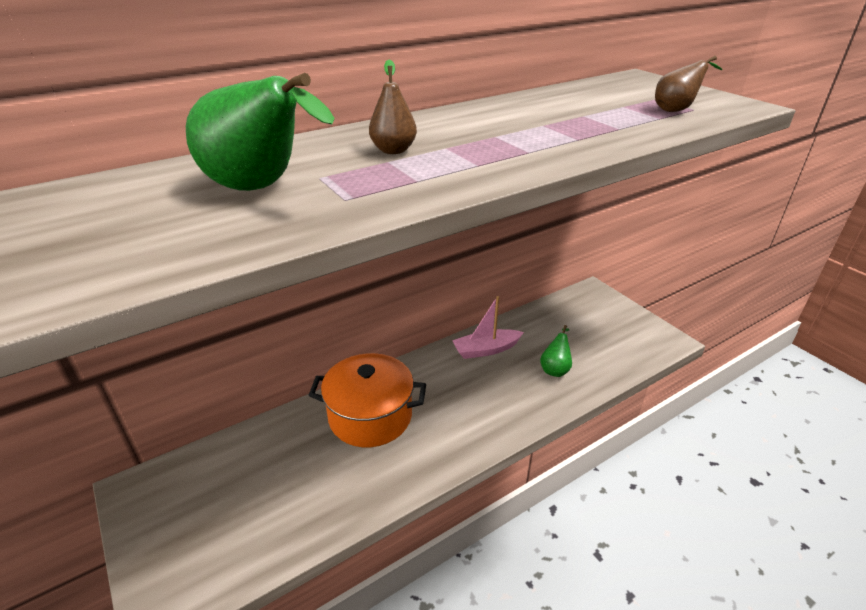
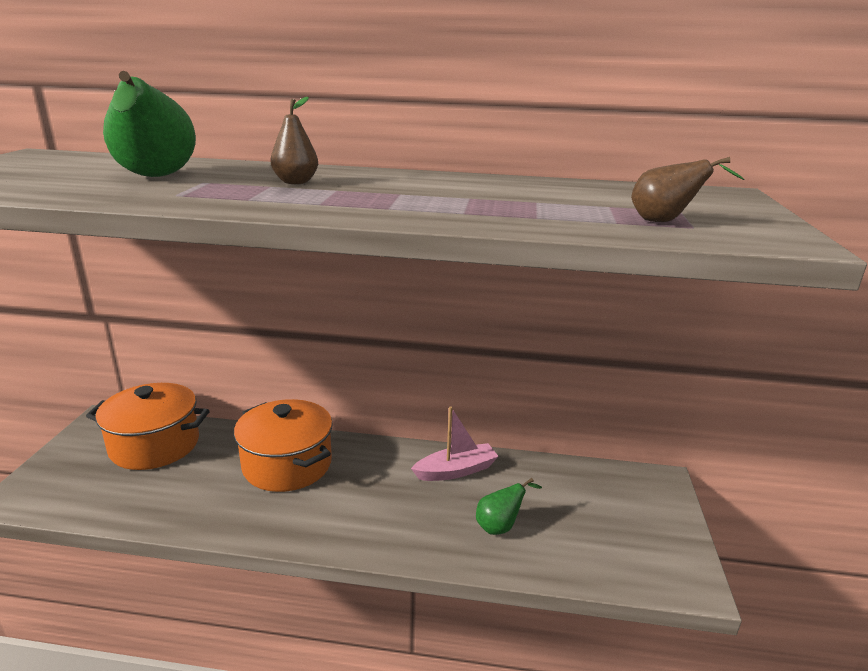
camera: 40 degrees right, 10 degrees down
(230, 473) = (155, 445): none -> orange pot
(486, 350) = (456, 471): pink boat -> pink boat turned 135 degrees clockwise

